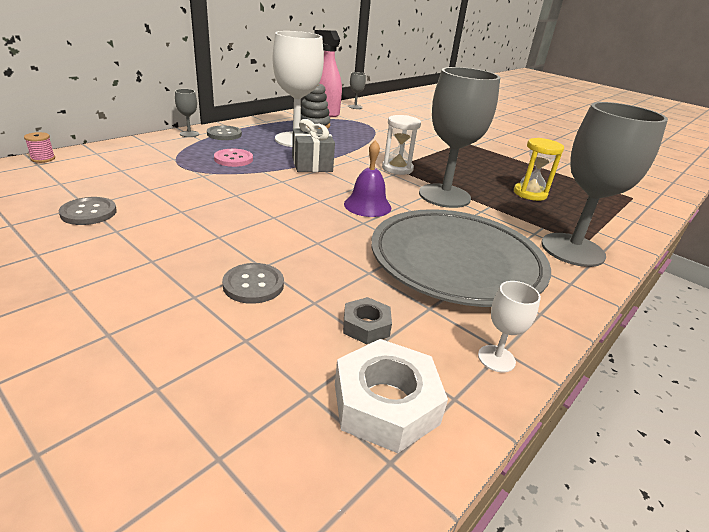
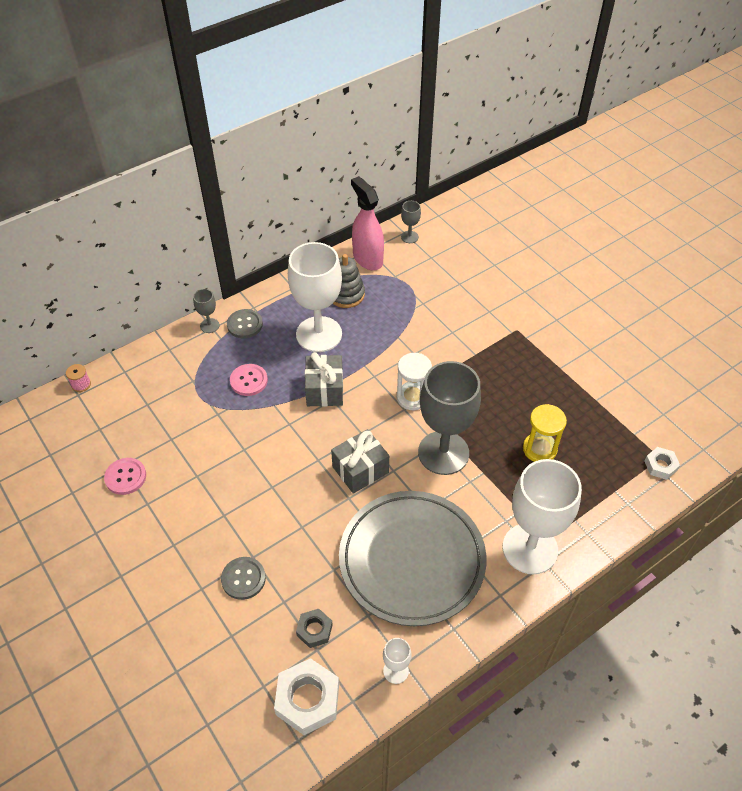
camera: 15 degrees right, 20 degrees up
(88, 213) = (125, 477): grey button -> pink button
(367, 205) = (360, 470): purple bell -> grey gift
(572, 250) = (530, 548): grey goblet -> white goblet
(638, 201) = (660, 466): none -> white nut

